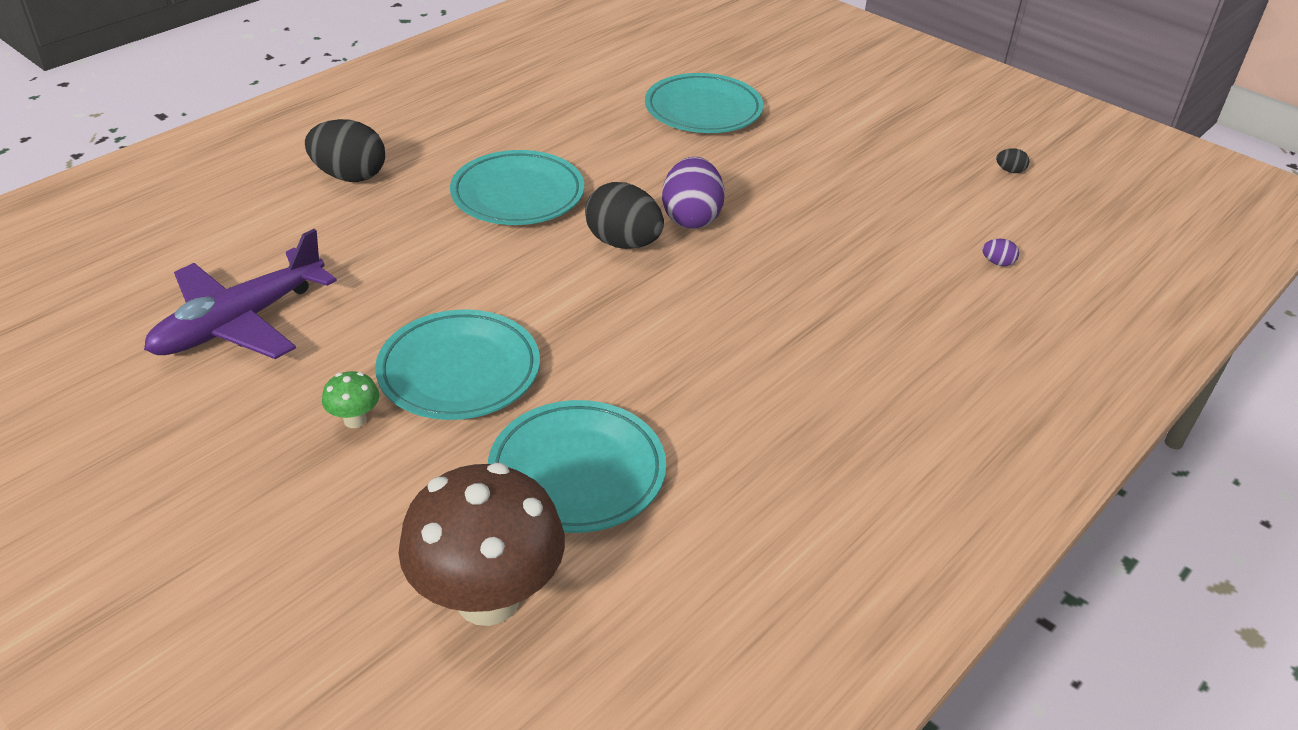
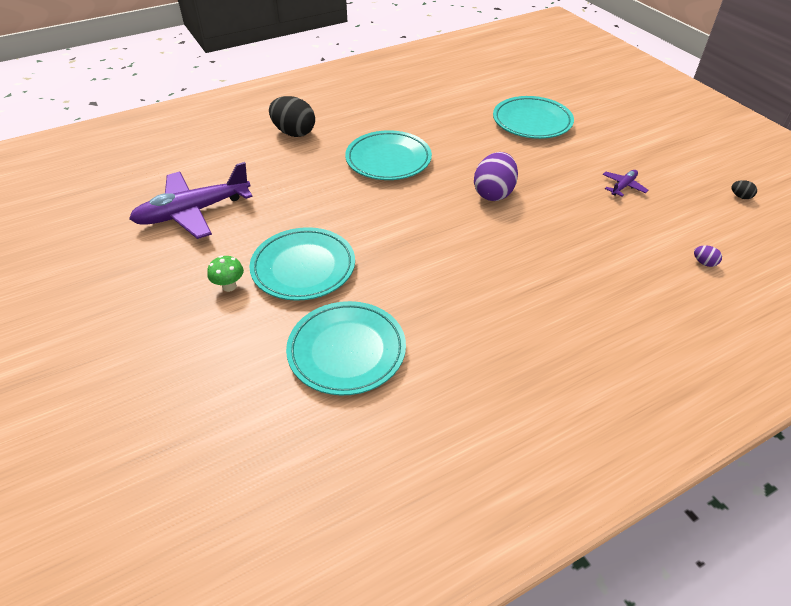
camera: 20 degrees right, 5 degrees up
(488, 599) = (255, 423): brown mushroom -> none
(623, 243) = (442, 202): black egg -> none
(860, 181) = (623, 186): none -> purple plane

